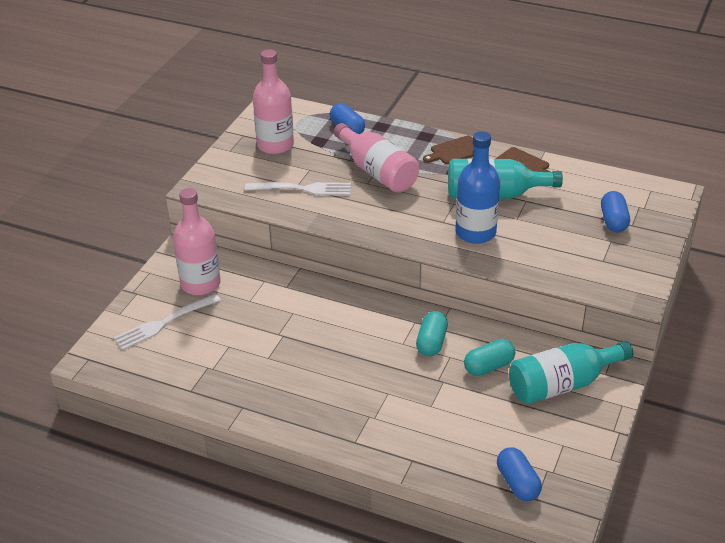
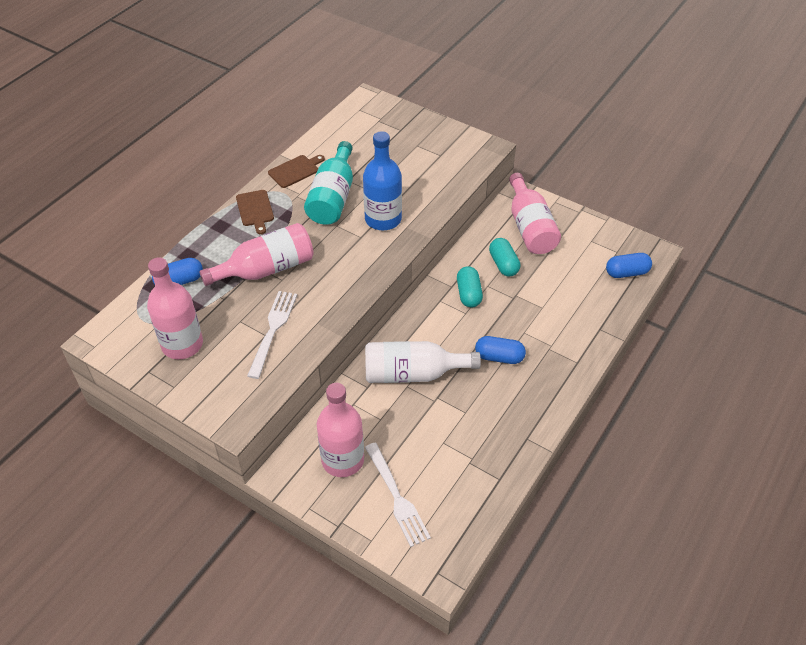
camera: 80 degrees left, 10 degrees up
(309, 314) = (412, 373): none -> white bottle
(431, 343) = (468, 294): turquoise capsule -> turquoise capsule turned 60 degrees clockwise
(562, 384) = (530, 227): turquoise bottle -> pink bottle
(613, 221) = (392, 138): blue capsule -> blue capsule (499, 357)

